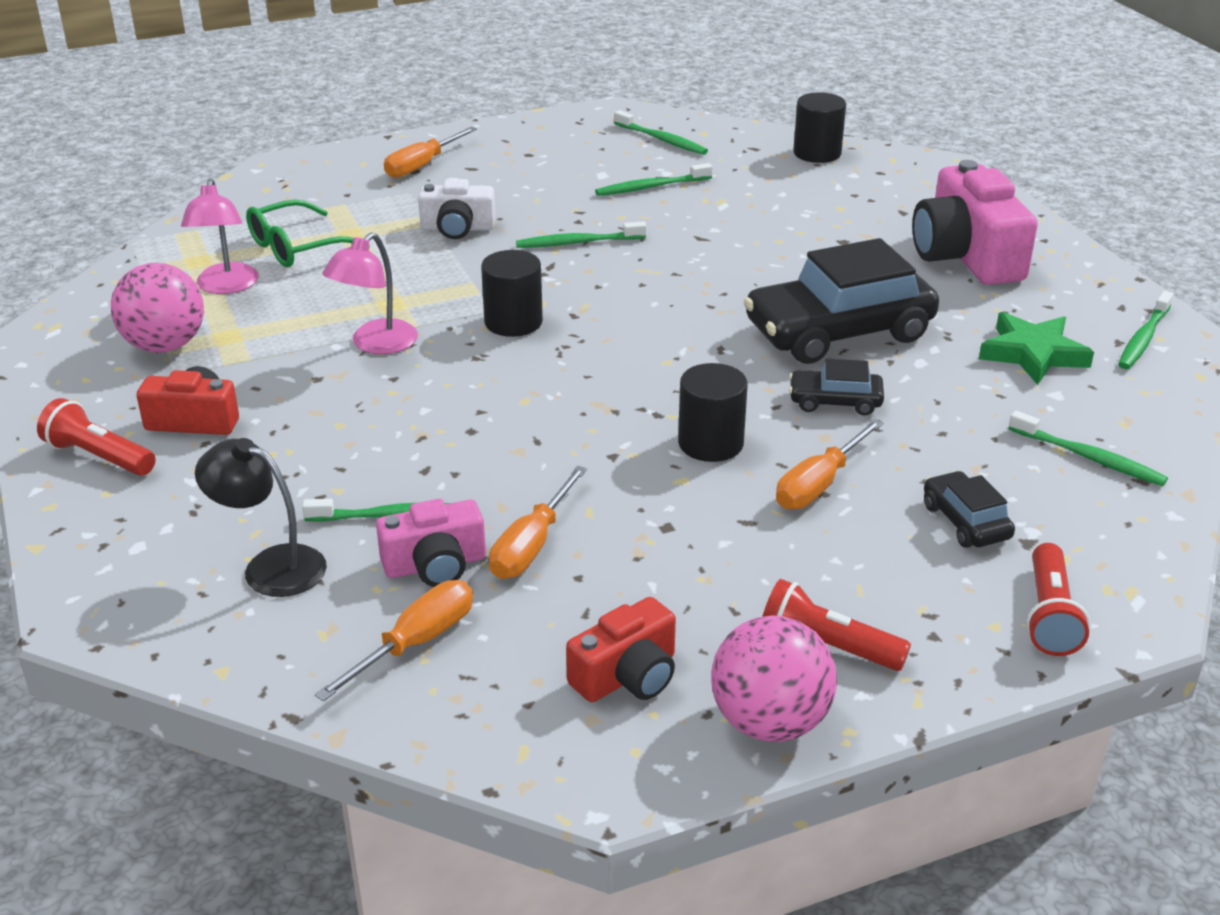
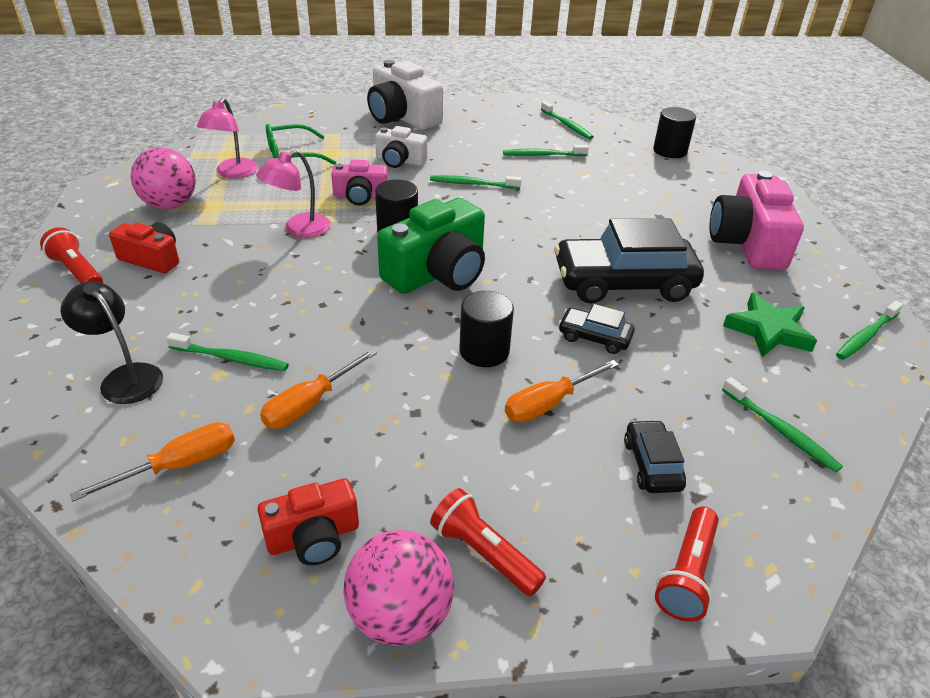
camera: 15 degrees right, 5 degrees up
(422, 165) = (402, 117): orange screwdriver -> white camera
(435, 565) = (233, 403): pink camera -> pink camera (360, 196)
(599, 363) = (438, 272): none -> green camera

